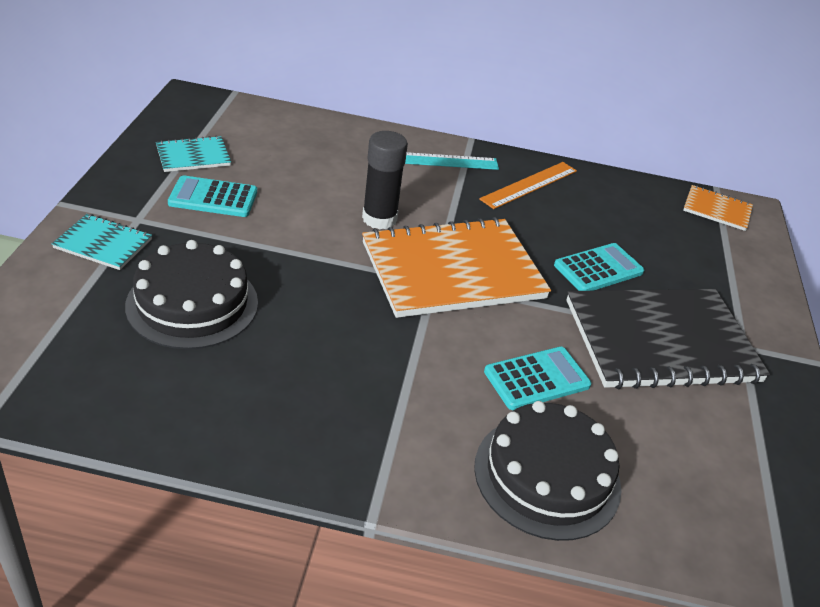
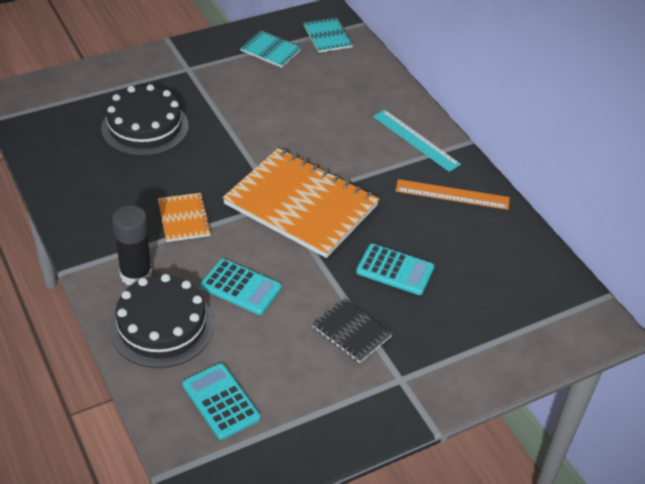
camera: 55 degrees right, 5 degrees up
(103, 244) = (153, 71): turquoise notebook -> turquoise notebook (327, 36)
(213, 198) = (242, 80): turquoise calculator -> turquoise calculator (221, 401)
(379, 219) = (312, 150): black glue stick -> black glue stick (136, 274)
(661, 341) = (351, 332): black notebook -> black notebook, size x0.46
(717, 210) = (573, 306): orange notebook -> orange notebook (184, 218)

